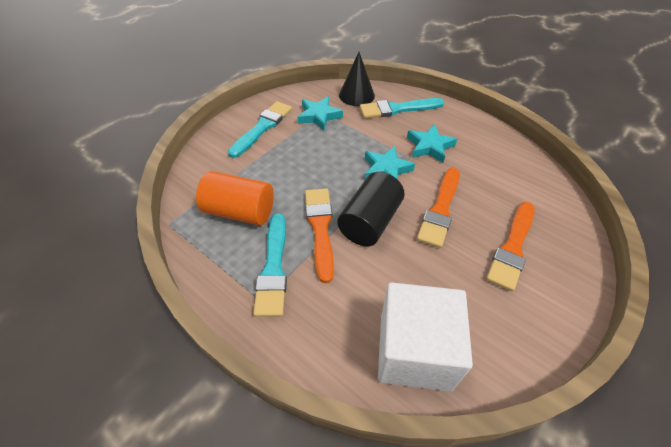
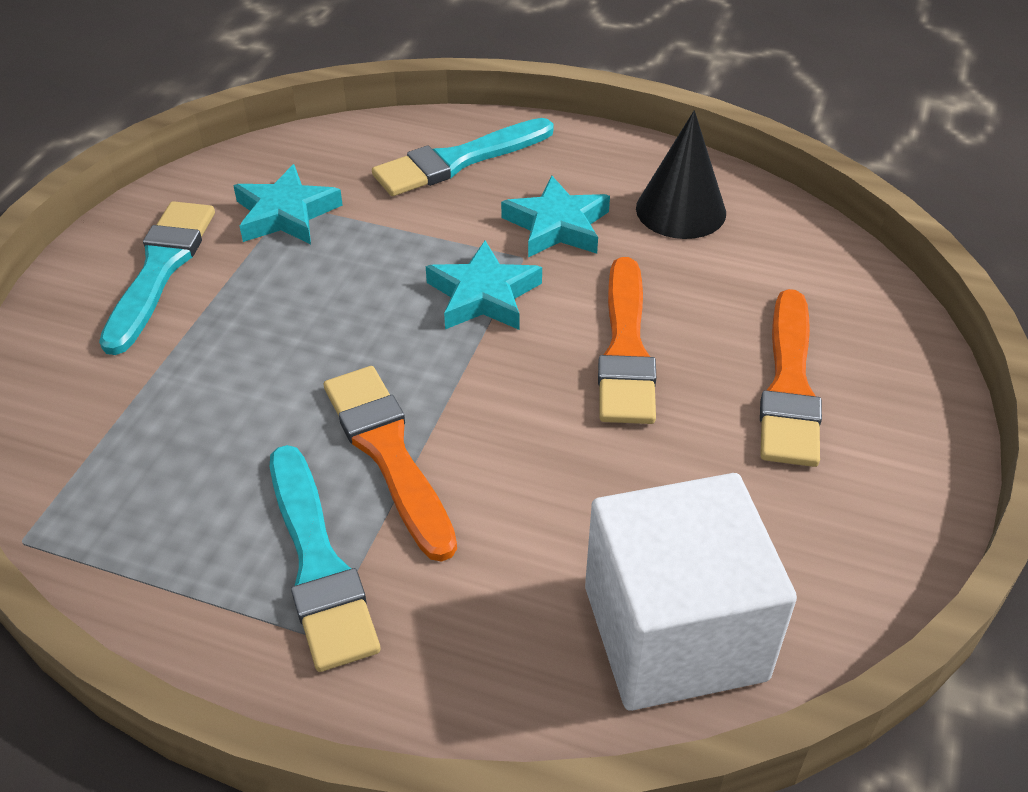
camera: 20 degrees left, 5 degrees down
(240, 212) = (188, 468): orange cylinder -> none
(356, 95) = (354, 149): black cone -> black cone (681, 210)
(370, 222) = (490, 412): black cylinder -> none

